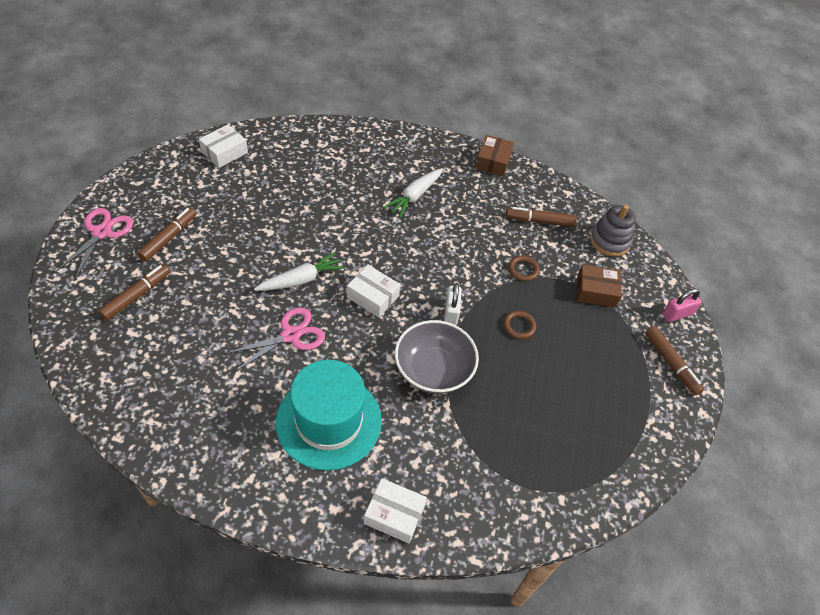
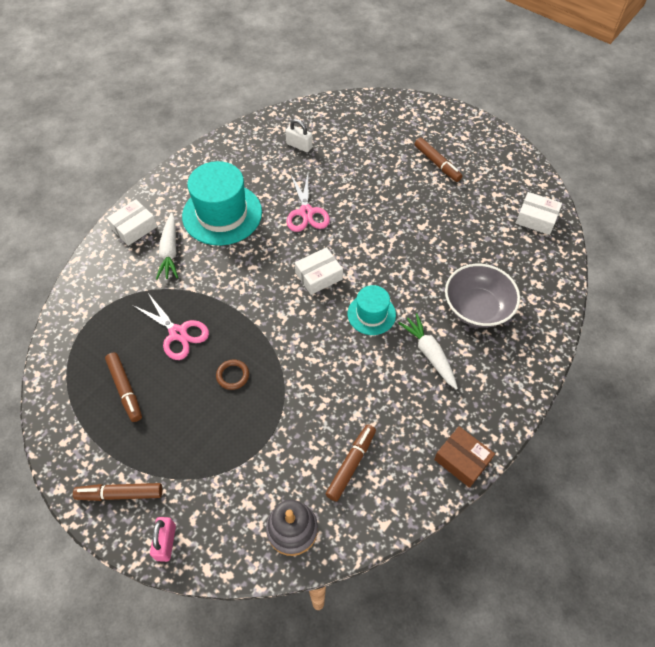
camera: 120 degrees right, 5 degrees up
(102, 232) = (457, 128): pink scissors -> pink scissors (178, 333)
(137, 296) = (384, 137): brown marker -> brown marker (125, 389)
(224, 152) = (536, 219): white box -> white box turned 45 degrees counterclockwise
(301, 280) = (358, 233): white carrot -> white carrot (170, 251)
(396, 244) = (371, 314): none -> turquoise hat
(433, 370) = (226, 291): grey bowl -> grey bowl (477, 308)
(451, 312) = (274, 327): white padlock -> white padlock (299, 145)
(523, 270) = (293, 412): brown ring -> none
(596, 291) = (235, 470): brown box -> none

